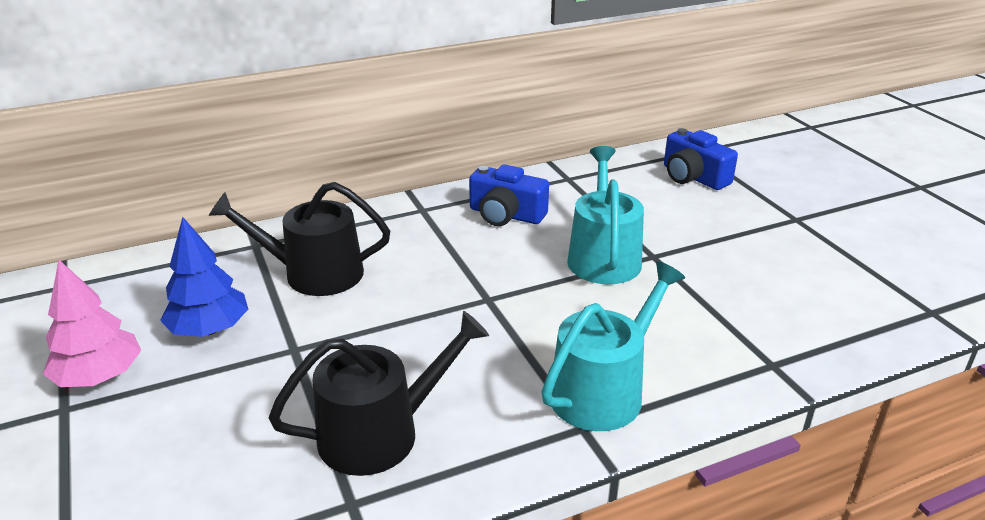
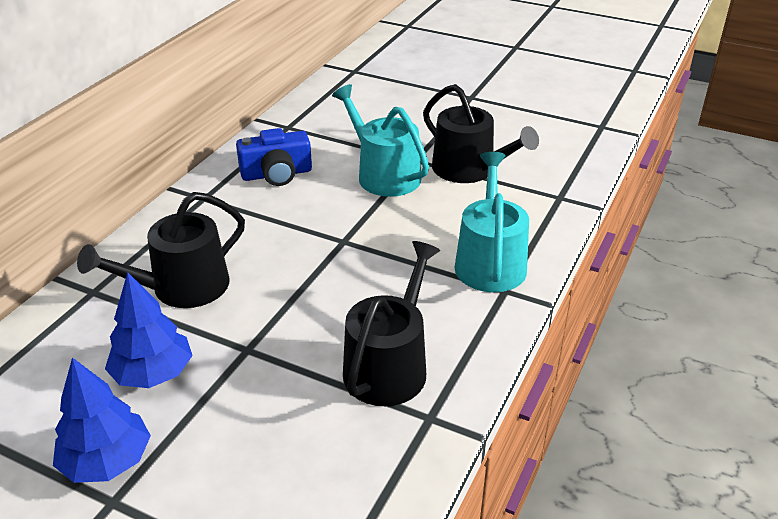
camera: 40 degrees left, 5 degrees up
(99, 377) = (107, 461): pink tree -> blue tree
(693, 177) = (374, 92): blue camera -> none
(699, 290) = (469, 170): none -> black watering can

